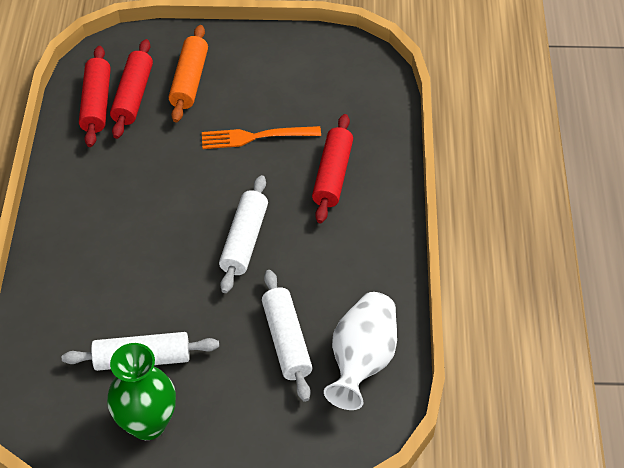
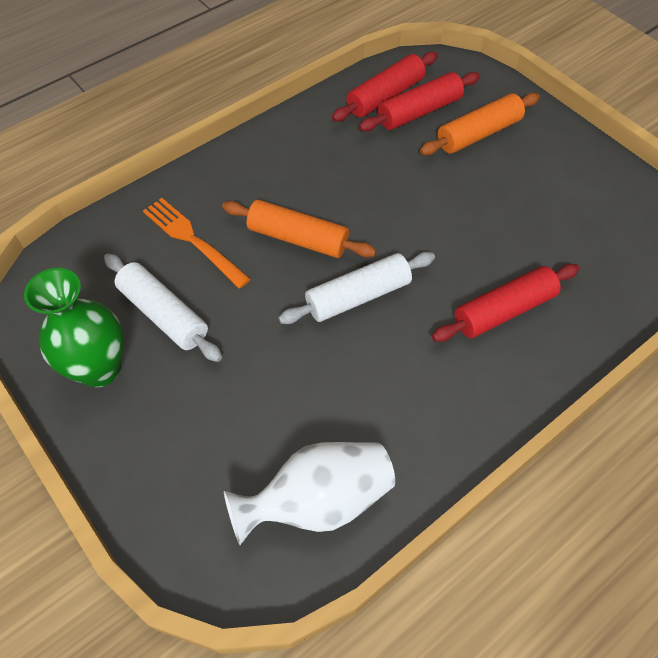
camera: 50 degrees right, 5 degrees up
(163, 240) = (298, 238): none -> orange rolling pin
(255, 137) = (475, 221): orange fork -> orange fork (192, 240)
(287, 340) = (281, 414): white rolling pin -> none

